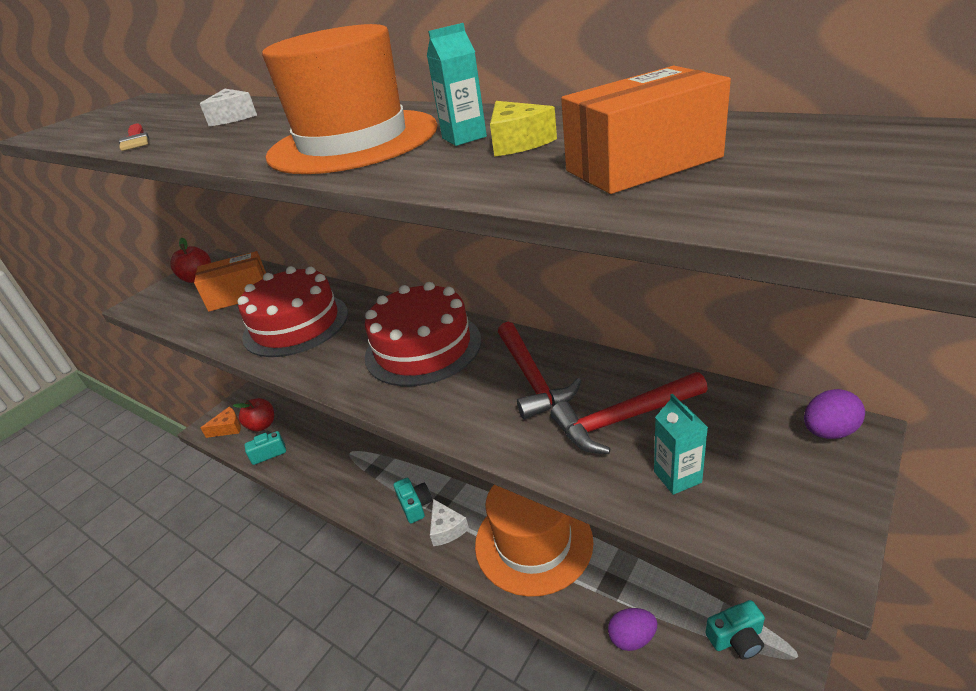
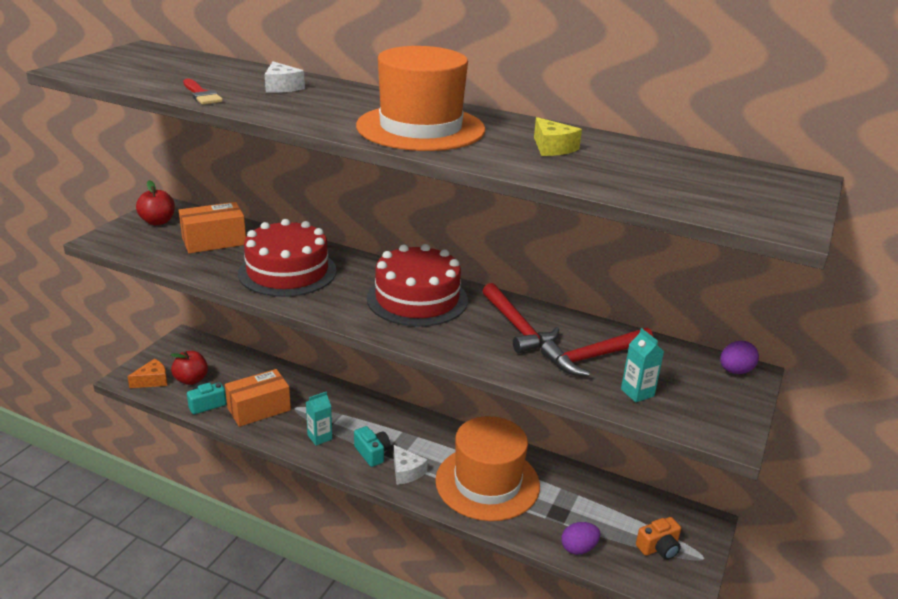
camera: 15 degrees left, 5 degrees down
(464, 137) = (510, 138): turquoise carton -> turquoise carton (319, 437)
(643, 164) = (643, 174): orange box -> orange box (259, 409)
(736, 638) = (659, 548): turquoise camera -> orange camera

